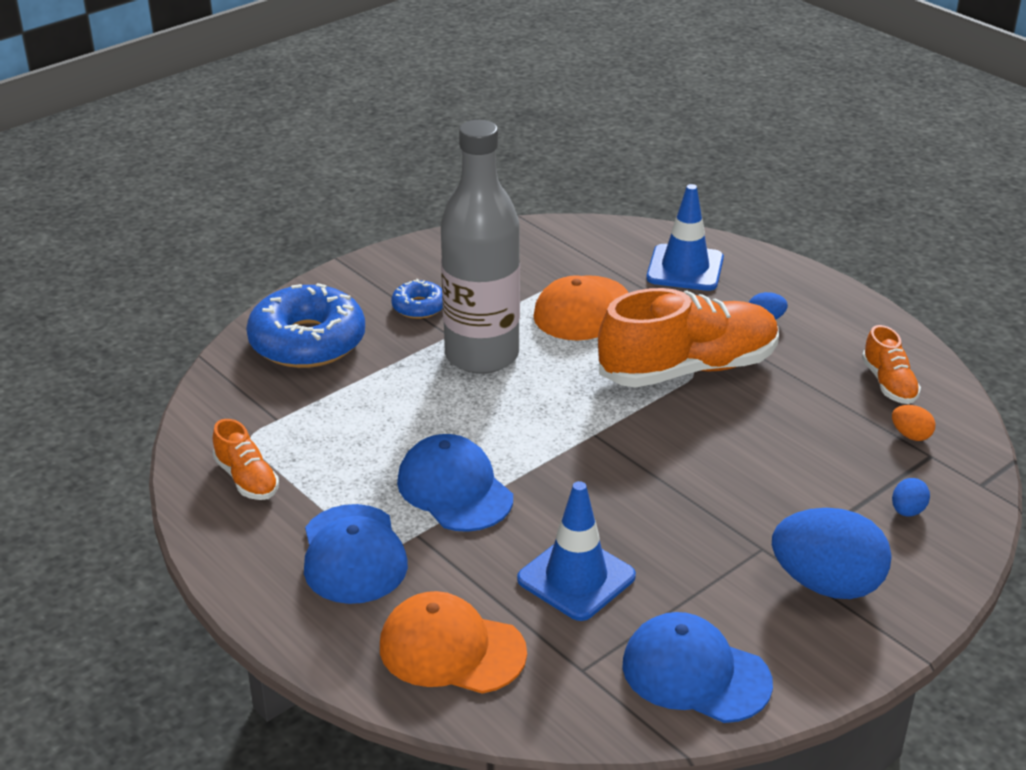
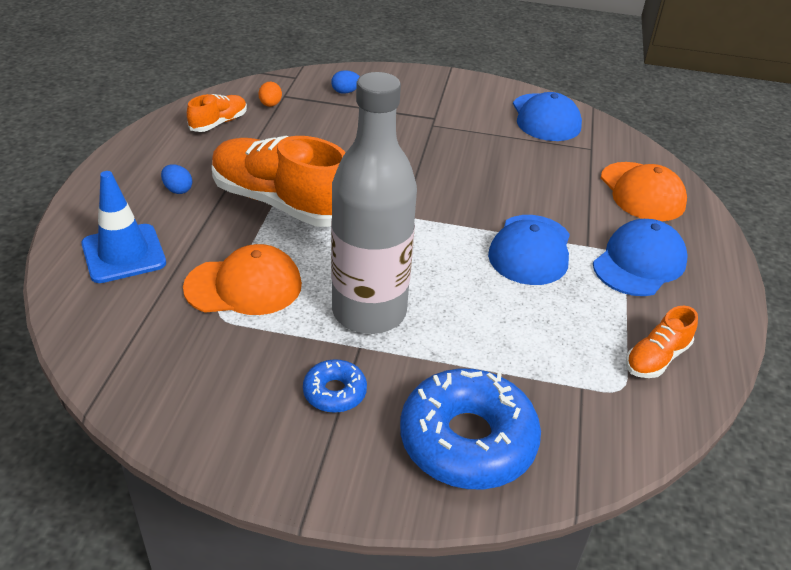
camera: 130 degrees left, 5 degrees up
(247, 479) = (656, 358): orange shoe -> orange shoe turned 150 degrees counterclockwise
(576, 578) = (536, 173): blue traffic cone -> none
(826, 584) = (435, 100): blue egg -> none

